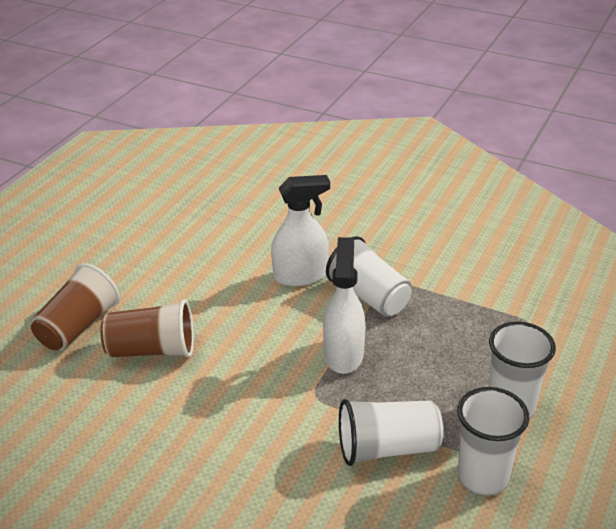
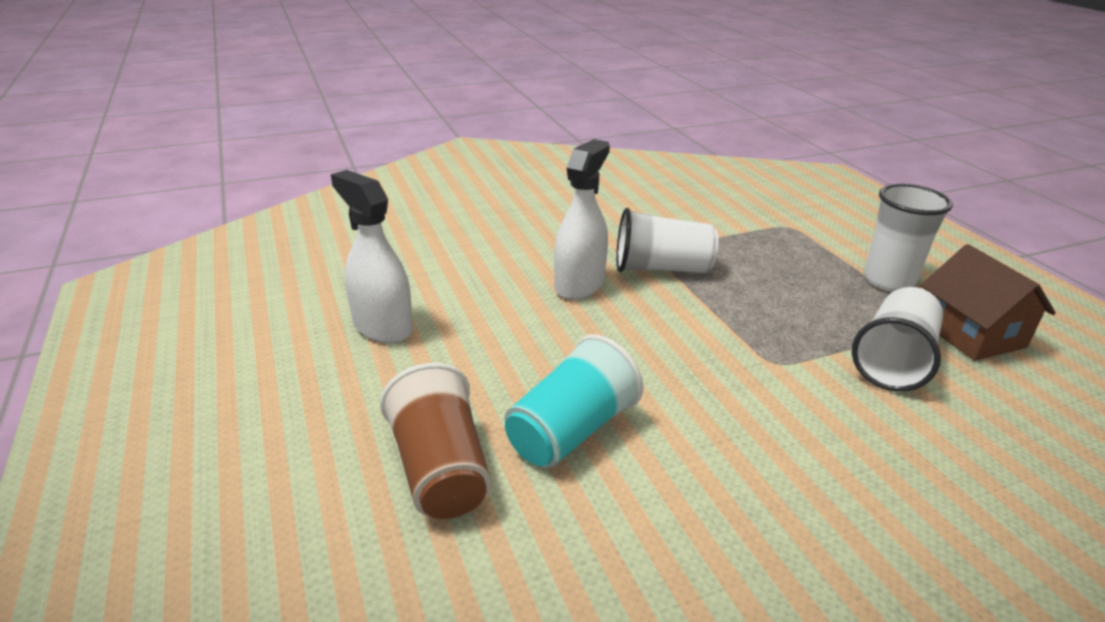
camera: 50 degrees left, 5 degrees down
(152, 350) = (571, 431): brown cup -> turquoise cup
(343, 354) = (730, 319): white spray bottle -> white spray bottle (382, 326)
(483, 477) = (971, 334): white cup -> brown house

